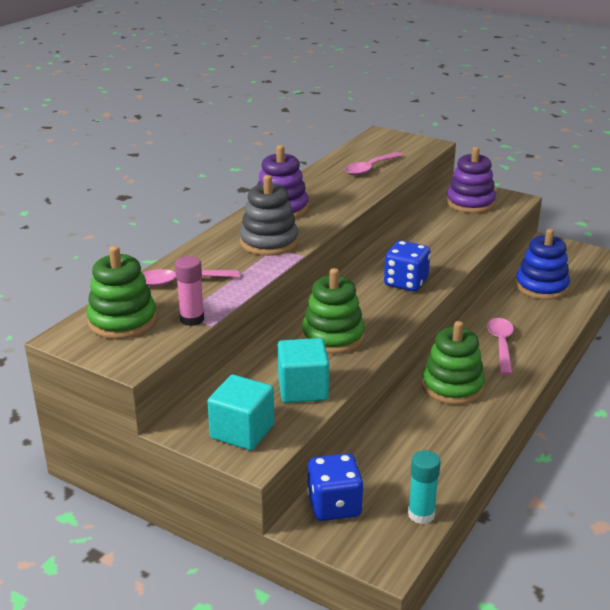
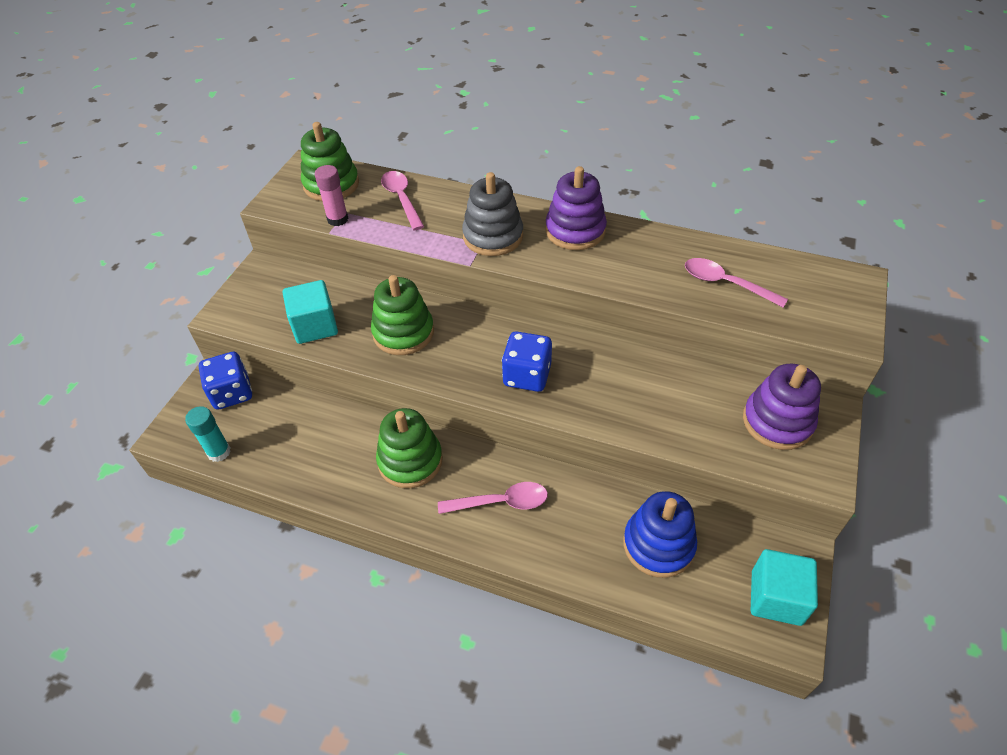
camera: 80 degrees right, 20 degrees up
(242, 431) = (254, 301): turquoise cube -> turquoise cube (776, 597)

